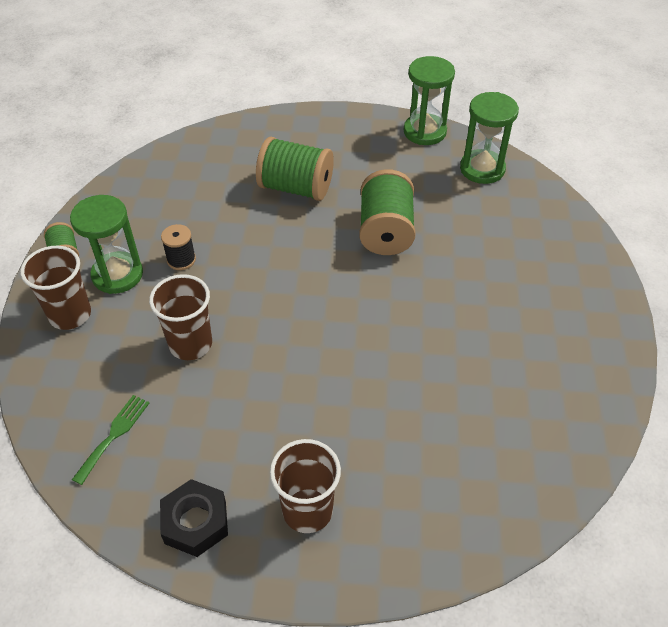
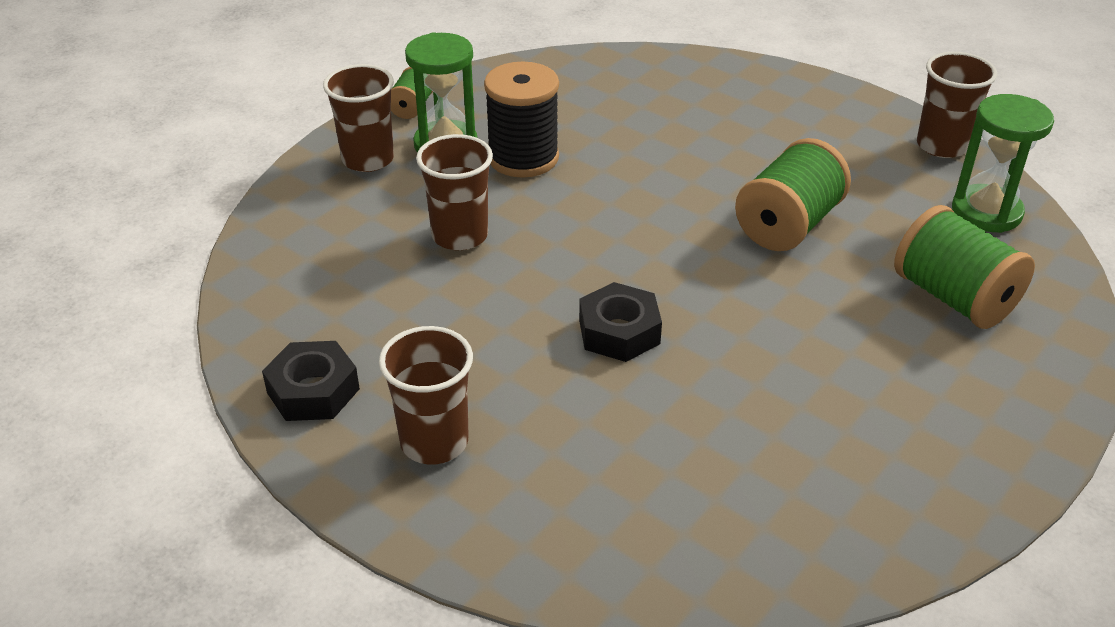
camera: 35 degrees right, 10 degrees down
(114, 435) = (310, 278): green fork -> none
(181, 260) = (523, 158): black spool -> black spool, size x1.90
(296, 188) = (717, 142): green spool -> green spool (954, 298)
(351, 362) = (619, 332): none -> black nut
(424, 132) = (942, 146): green hourglass -> brown cup

